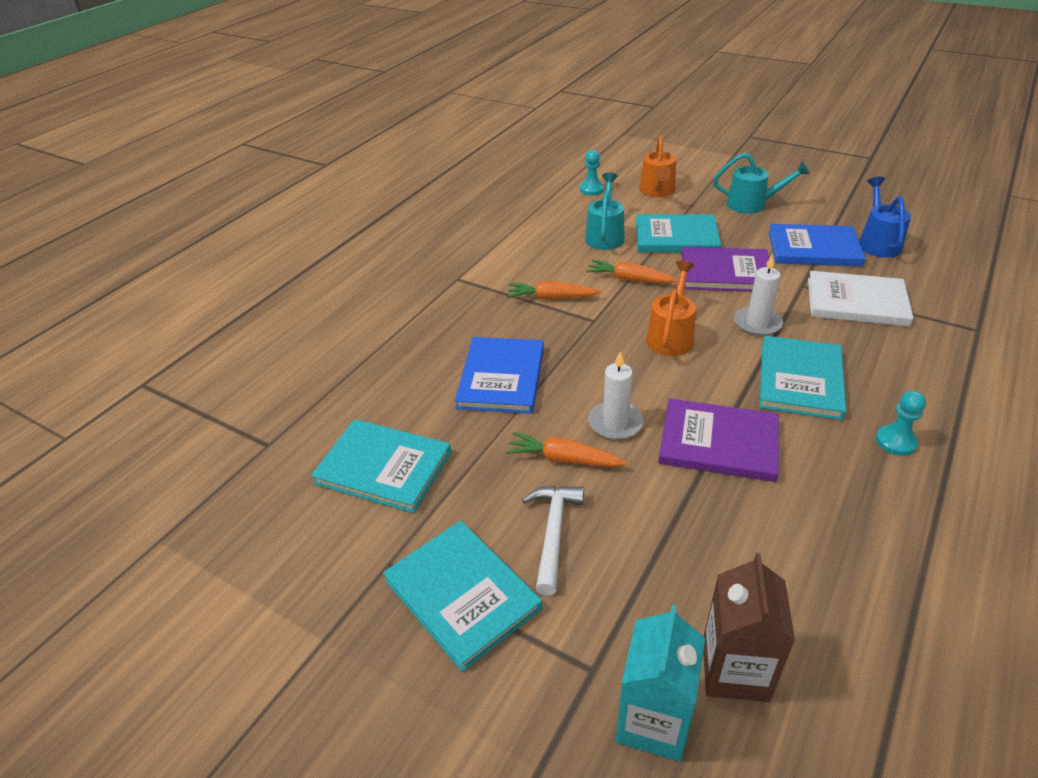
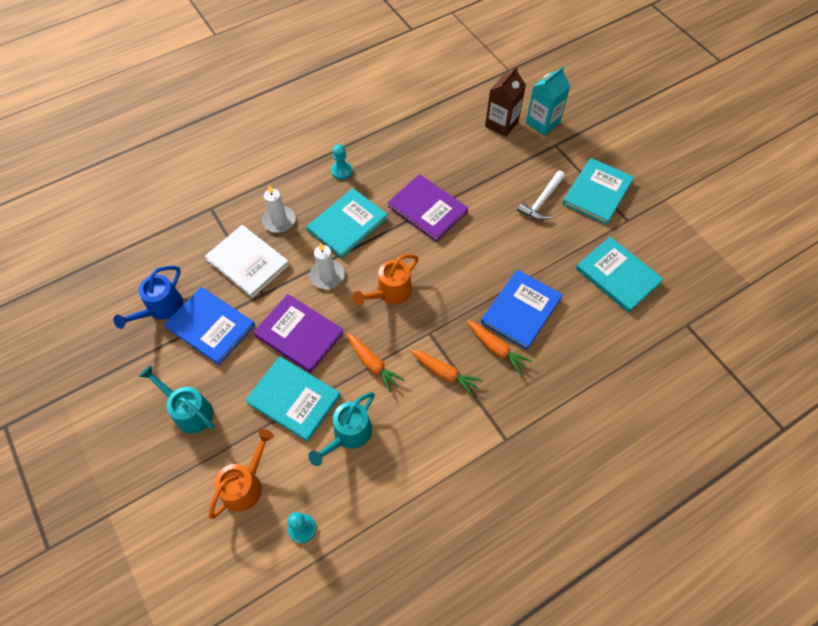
camera: 155 degrees left, 20 degrees up
(462, 594) = (597, 192): turquoise book -> turquoise book turned 45 degrees clockwise
(563, 459) = (515, 236): orange carrot -> orange carrot (496, 349)
(615, 423) = (472, 245): white candle -> white candle (279, 221)

